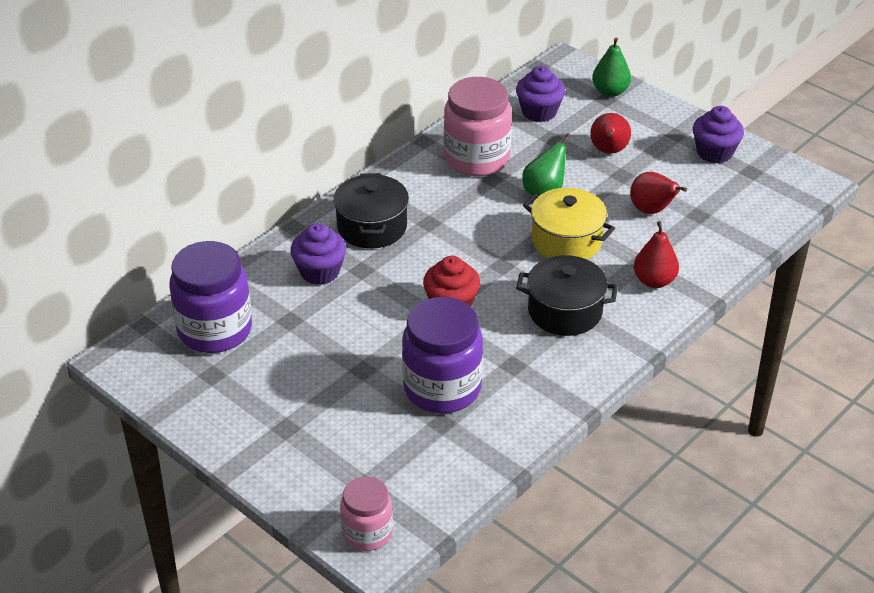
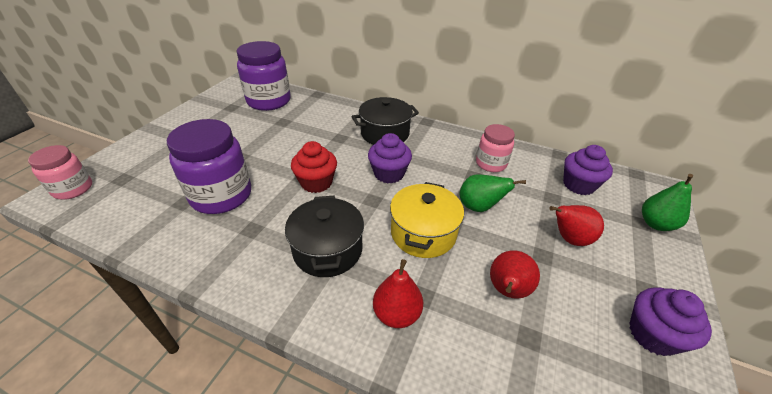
camera: 70 degrees right, 0 degrees up
(320, 272) = (331, 123): purple cupcake -> purple cupcake (389, 174)
(476, 159) = (491, 164): pink jar -> pink jar, size x0.59

